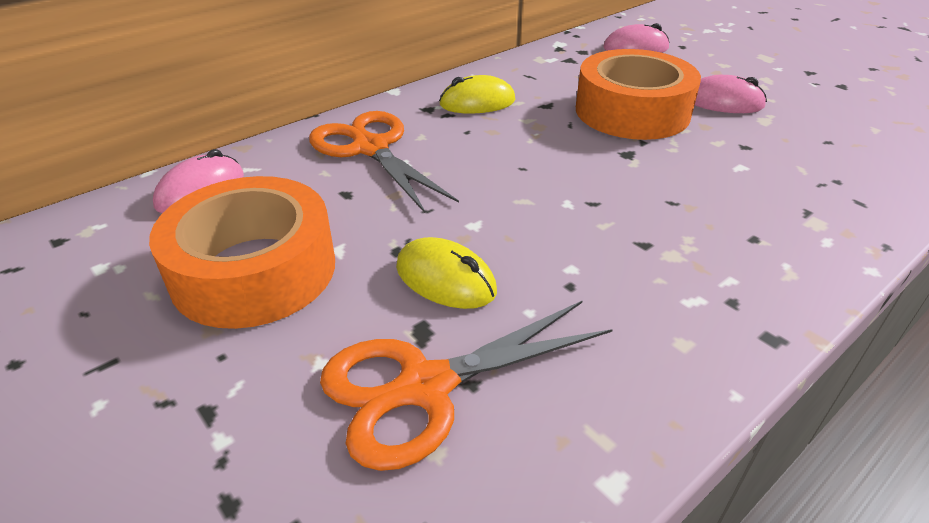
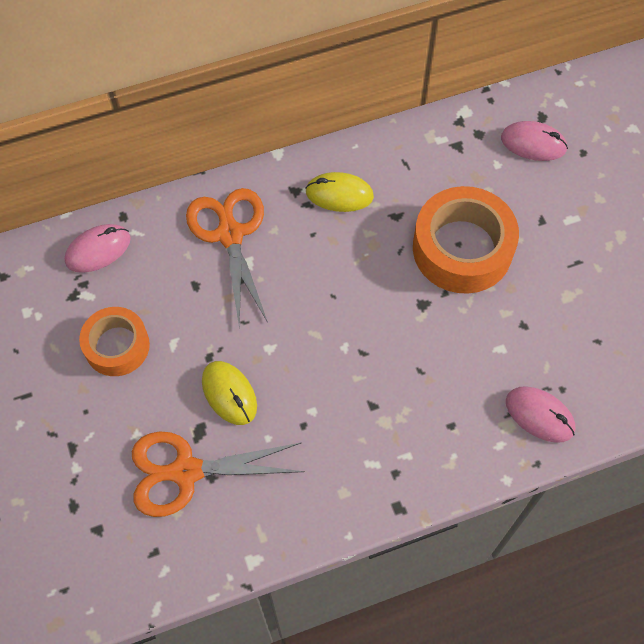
camera: 20 degrees right, 25 degrees up
(254, 270) = (117, 346): orange tape -> orange tape, size x0.62
(723, 102) = (551, 259): pink mouse -> pink mouse (539, 415)

